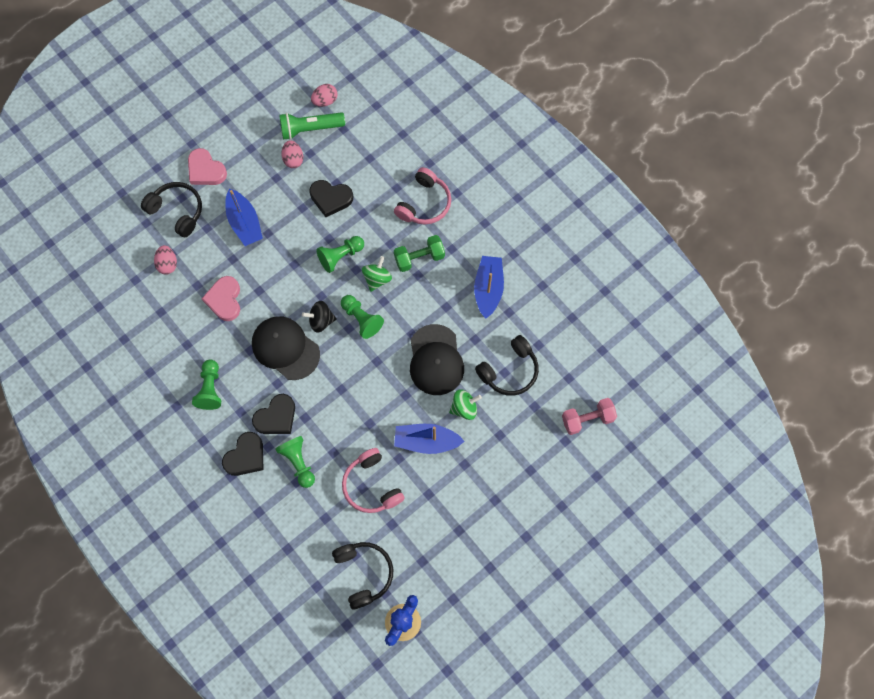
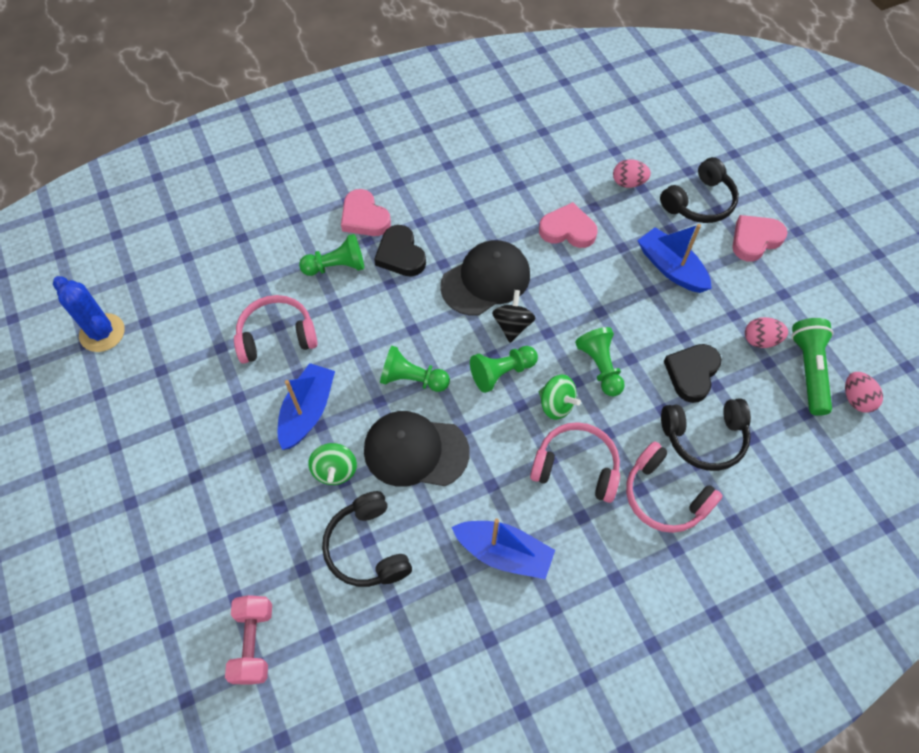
camera: 105 degrees right, 10 degrees down
(210, 389) = (457, 198): green pawn -> green pawn (412, 379)
(244, 223) = (671, 268): blue boat -> blue boat turned 60 degrees clockwise
(245, 456) = (364, 217): black heart -> pink heart
(364, 573) = (177, 305): black headphones -> black headphones (704, 437)
(419, 258) = (576, 467): green dumbbell -> pink headphones

